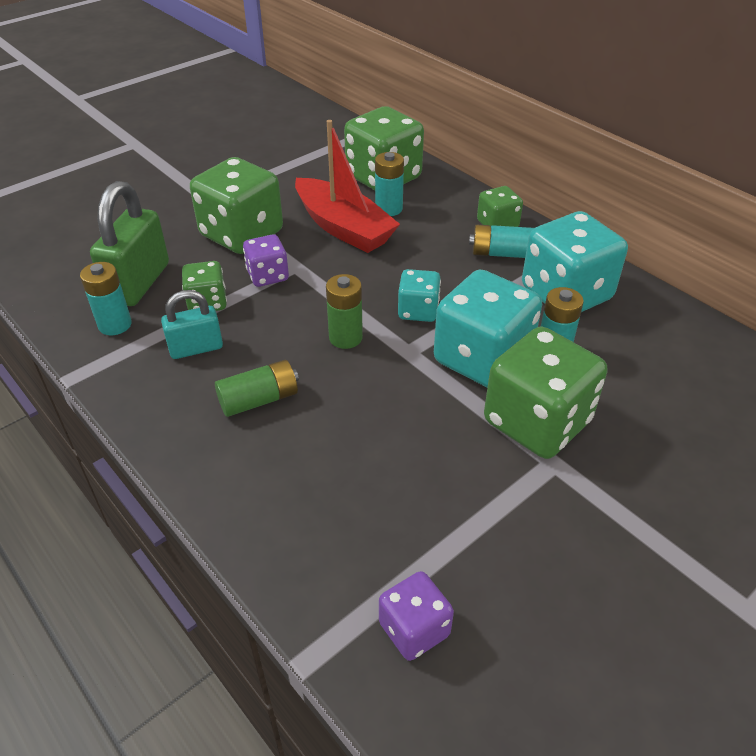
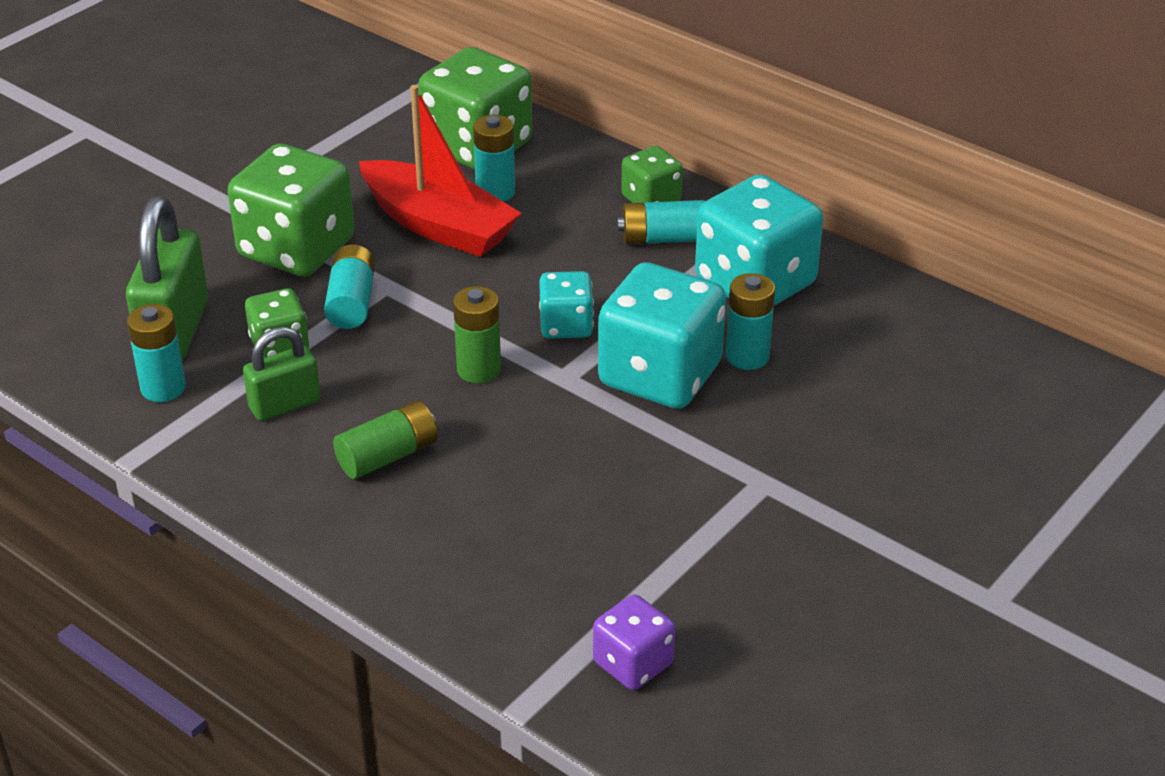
camera: 10 degrees left, 5 degrees down
(196, 348) = (284, 404): turquoise padlock -> green padlock
(267, 276) = (351, 302): purple dice -> turquoise battery
(537, 422) = (738, 440): green dice -> none

